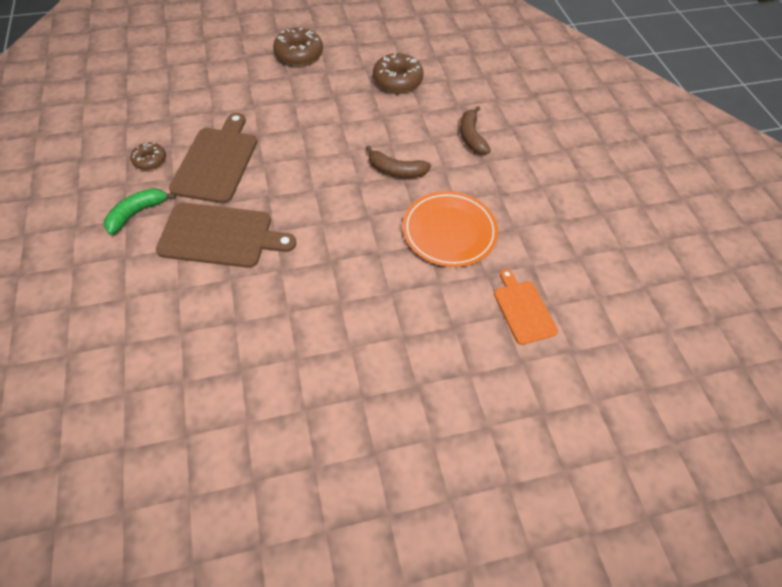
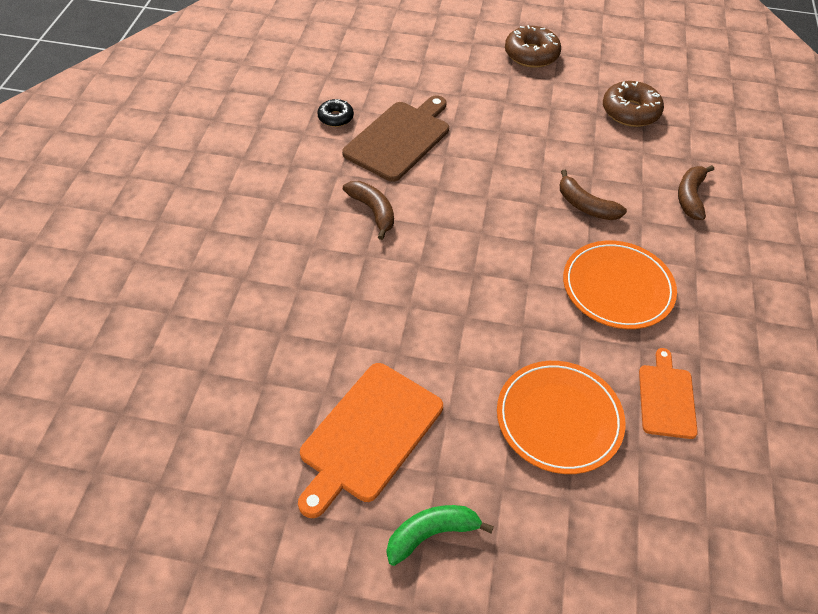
camera: 25 degrees right, 5 degrees down
(137, 213) = (303, 164): green banana -> green banana (431, 534)
(150, 160) = (335, 118): brown donut -> black donut
(220, 236) = (373, 211): brown cutting board -> brown banana
(301, 443) = (368, 435): none -> orange cutting board
(451, 361) = (559, 419): none -> orange plate

